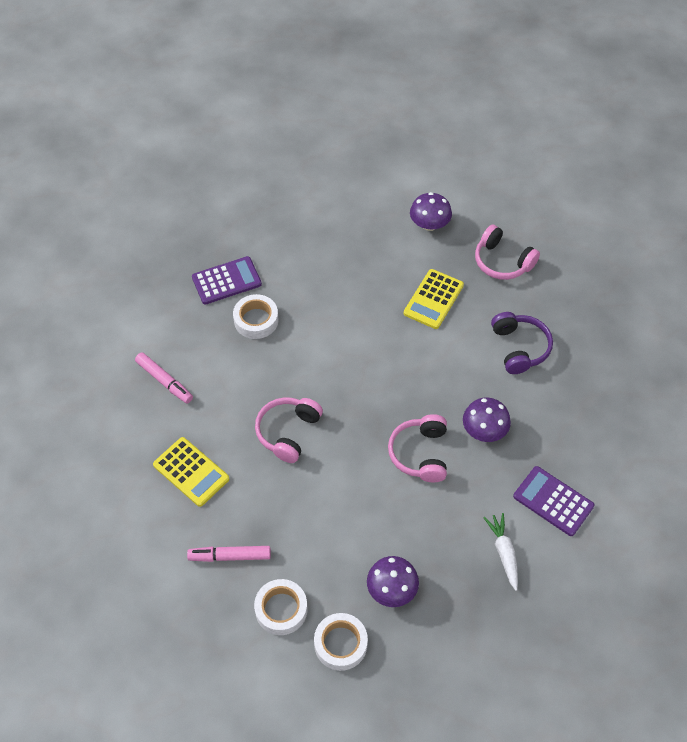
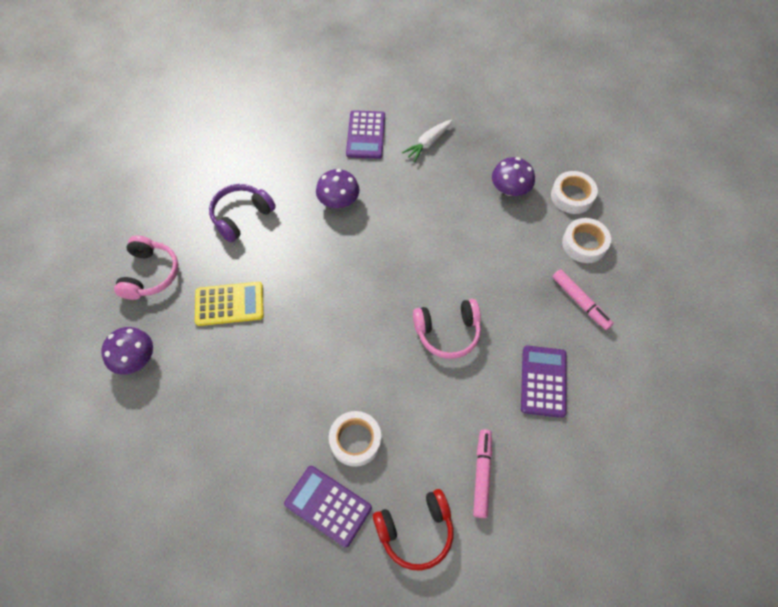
camera: 125 degrees left, 5 degrees up
(166, 319) = (415, 531): none -> red headphones
(191, 472) = (543, 381): yellow calculator -> purple calculator
(420, 453) = (392, 230): pink headphones -> none

